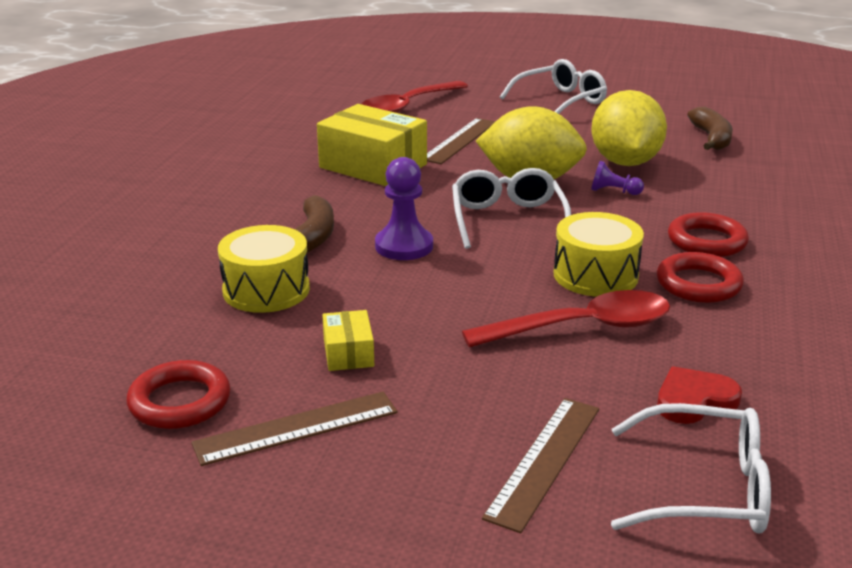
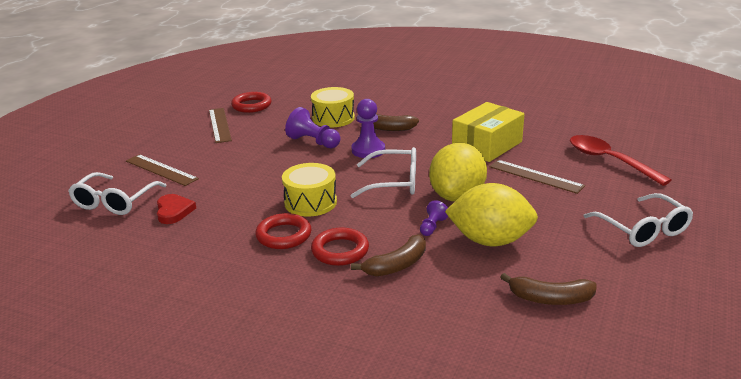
camera: 100 degrees right, 0 degrees up
(348, 353) = (267, 135): yellow box -> none
(377, 298) = (313, 142): none -> purple pawn
(582, 327) = (256, 191): red spoon -> none
(711, 206) = (397, 265): none -> brown banana

